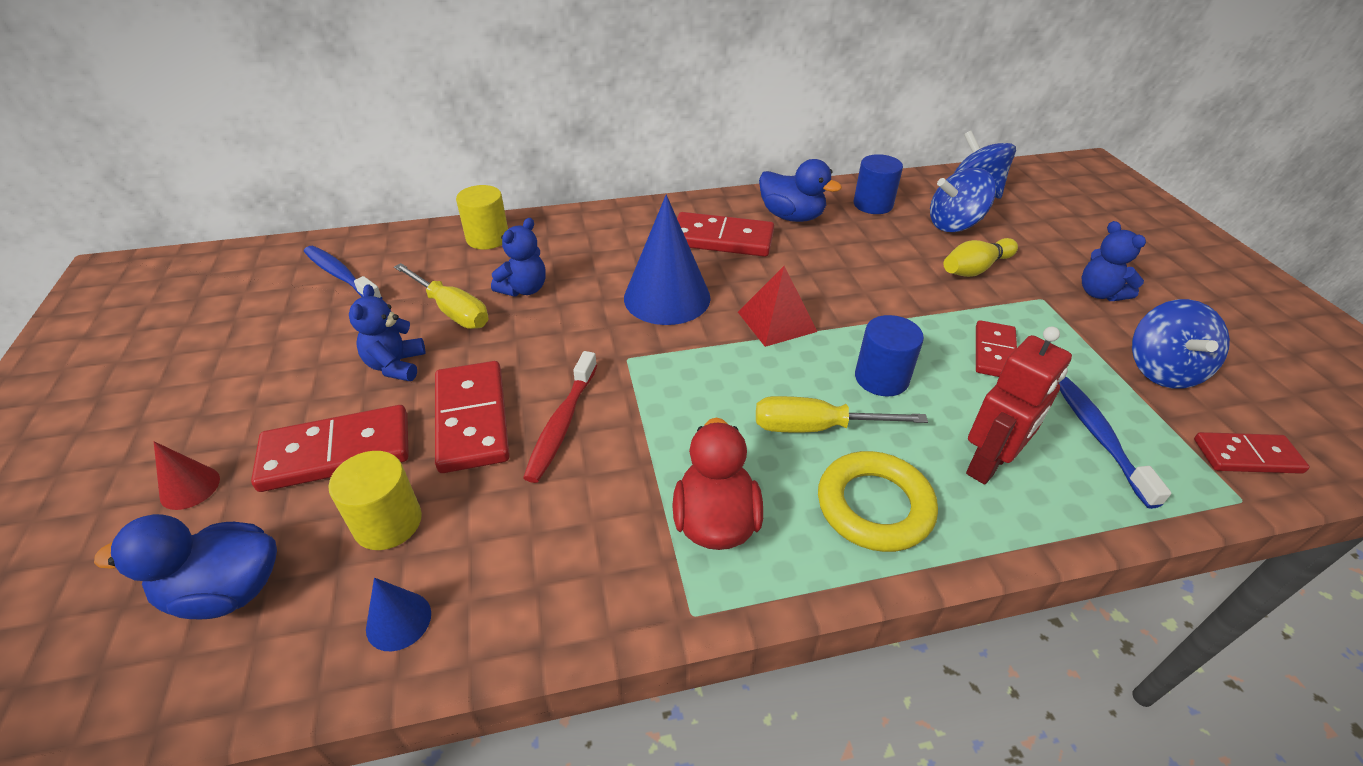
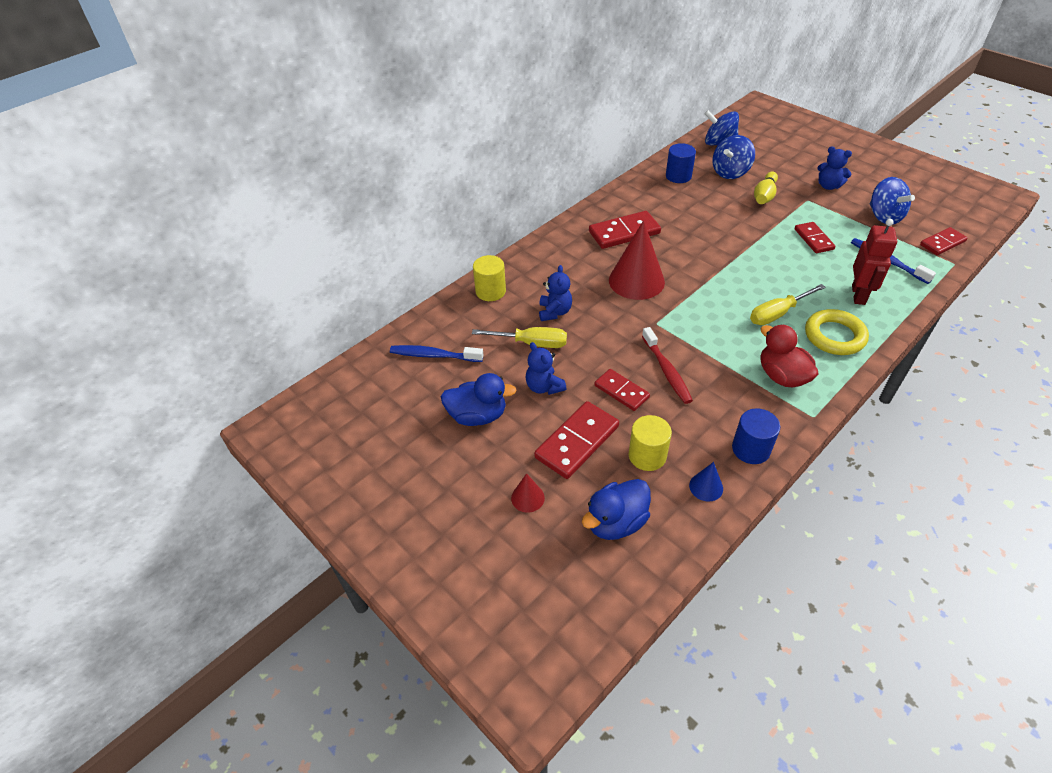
camera: 30 degrees left, 5 degrees up
(472, 419) = (621, 391): red domino -> red domino, size x0.64
(667, 297) = (636, 281): blue cone -> red cone
(777, 321) = (704, 268): red pyramid -> none
(791, 216) = (645, 202): blue duck -> blue duck (477, 416)
(881, 378) = (780, 276): blue cylinder -> blue cylinder (751, 449)

